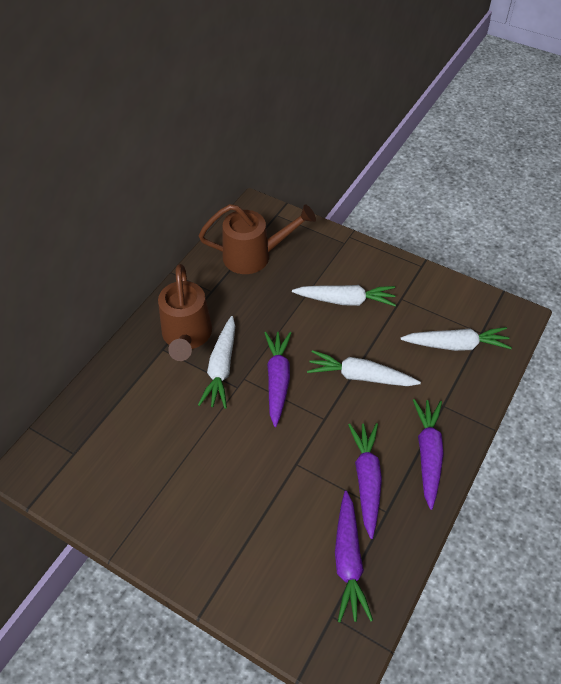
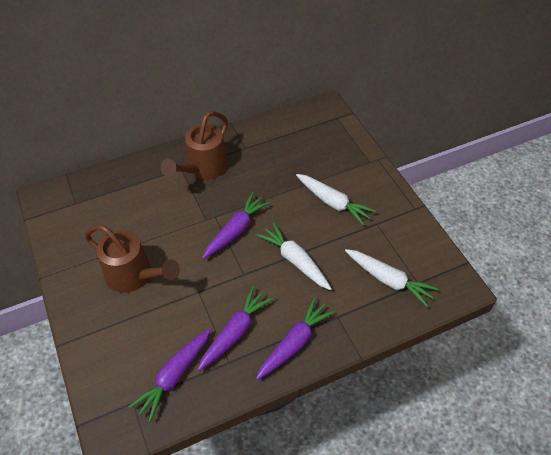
camera: 35 degrees right, 0 degrees up
(221, 368) = (207, 201): white carrot -> none
(254, 256) = (295, 139): brown watering can -> brown watering can (134, 276)

